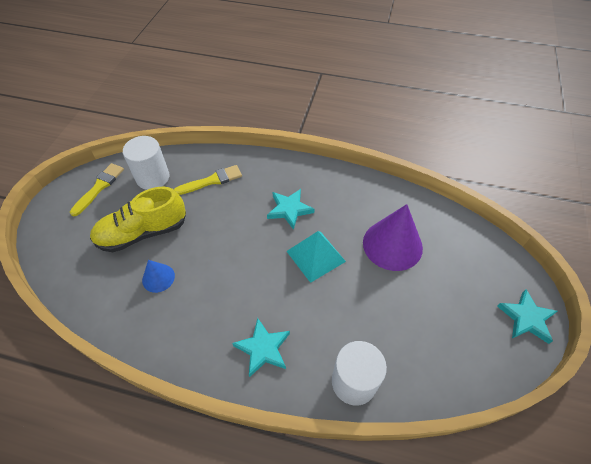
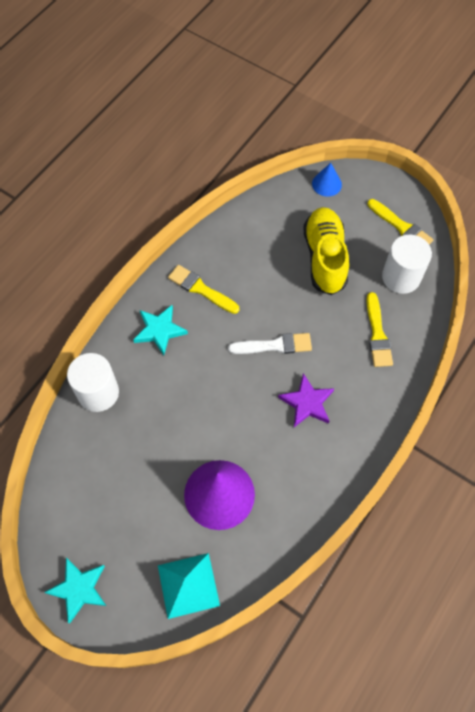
camera: 110 degrees right, 10 degrees up
(158, 278) = (266, 263): blue cone -> blue cone (326, 184)
(203, 326) = (201, 289): none -> yellow brush
(246, 246) = (274, 345): none -> white brush
(289, 209) = (307, 403): turquoise star -> purple star
(315, 256) = (236, 408): turquoise pyramid -> turquoise pyramid (188, 585)

